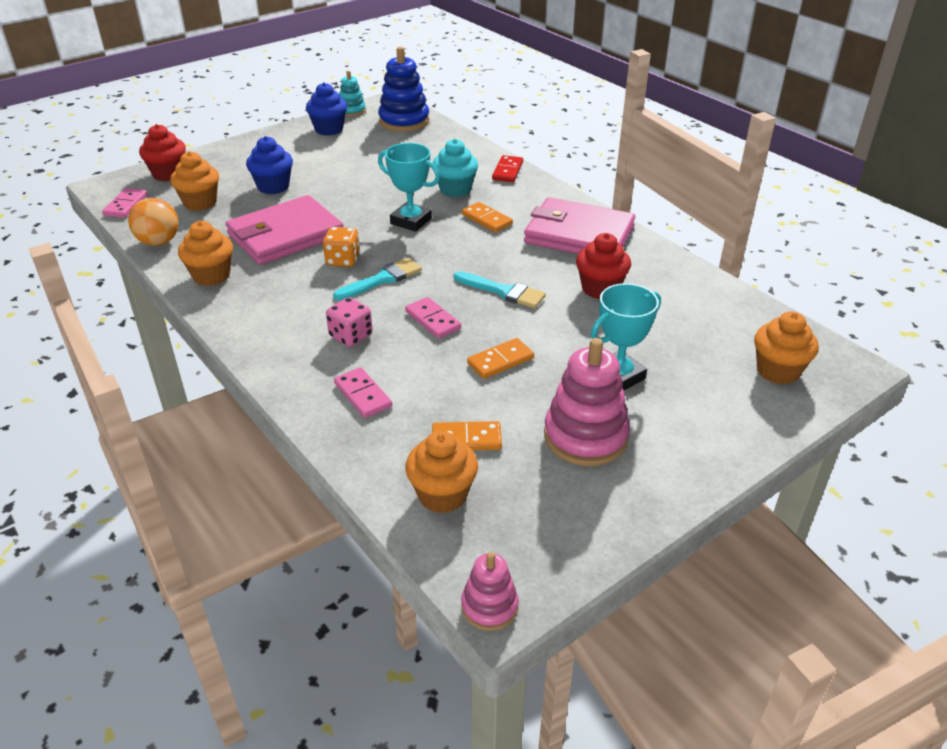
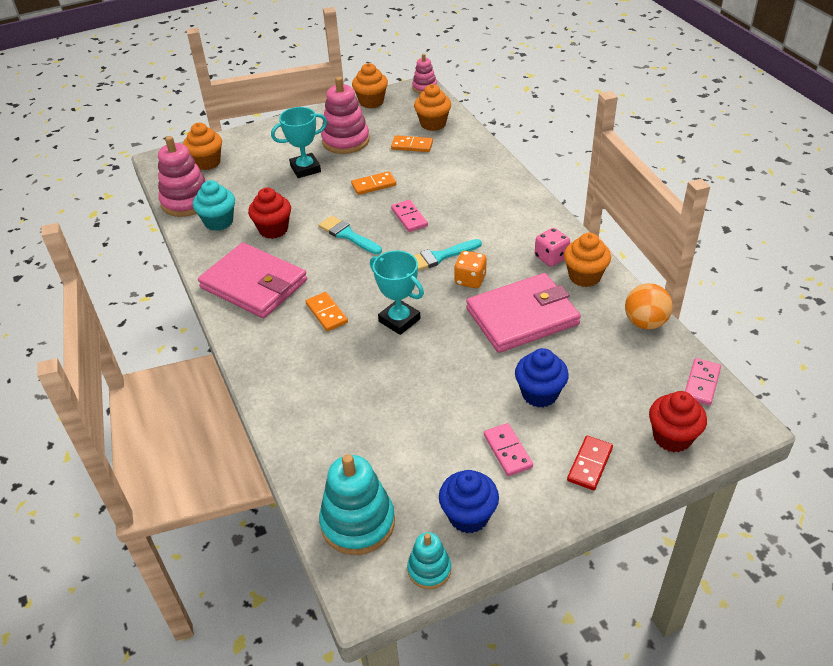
camera: 165 degrees left, 5 degrees up
(200, 203) = (618, 376): orange cupcake -> orange cupcake (371, 102)
(351, 336) = (471, 211): pink dice -> pink dice (551, 258)
(363, 395) = (467, 173): pink domino -> pink domino (507, 451)
(404, 121) = (358, 523): blue stacking toy -> turquoise stacking toy
(455, 189) = (340, 361): turquoise cupcake -> turquoise cupcake (219, 222)
(507, 171) = (270, 385): red domino -> red domino (589, 464)
(745, 311) = (186, 201): none -> pink stacking toy

